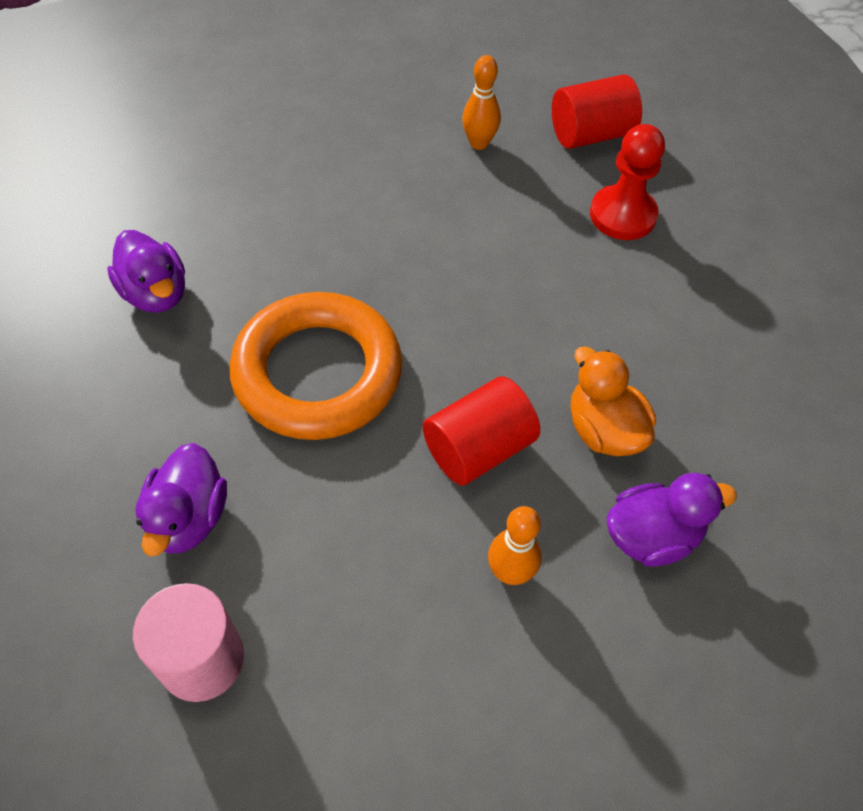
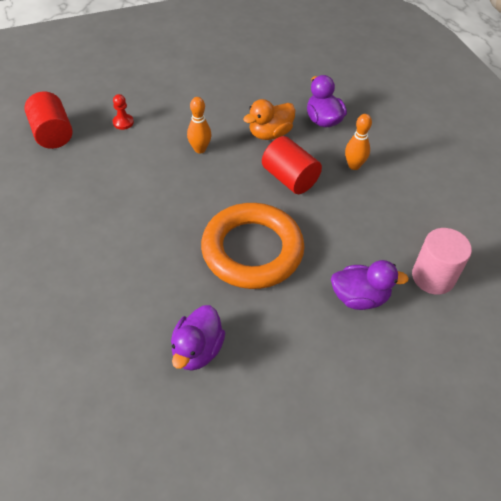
camera: 95 degrees left, 5 degrees down
(156, 293) = (197, 350): purple duck -> purple duck turned 150 degrees clockwise
(479, 143) = (55, 185): orange bowling pin -> orange bowling pin (200, 149)
(622, 215) = (123, 122): red pawn -> red pawn, size x0.53

